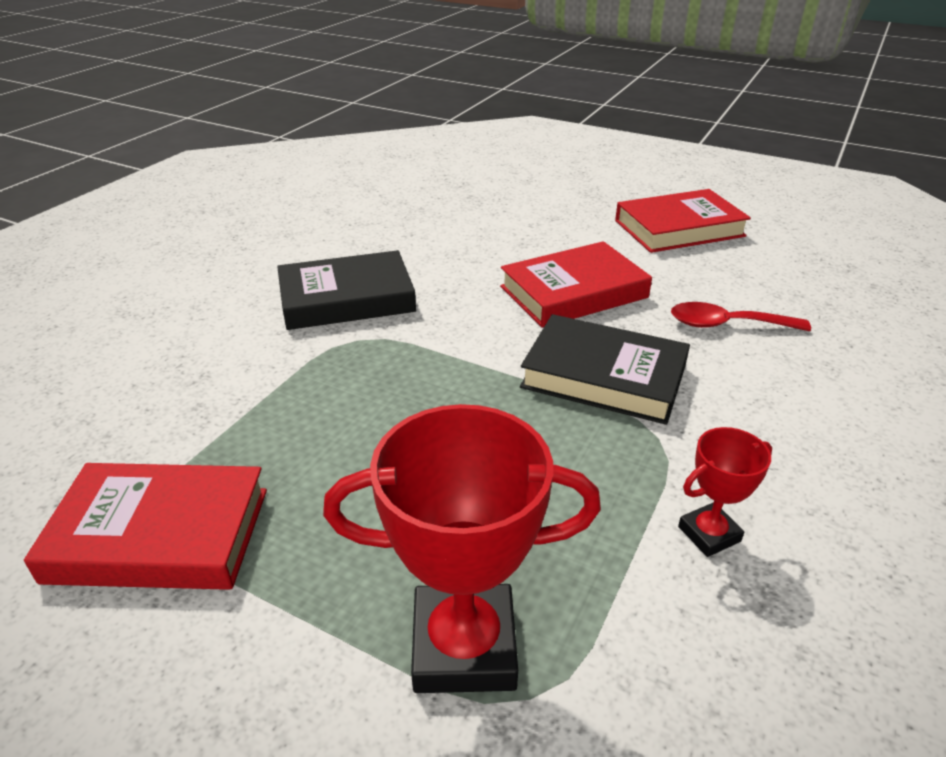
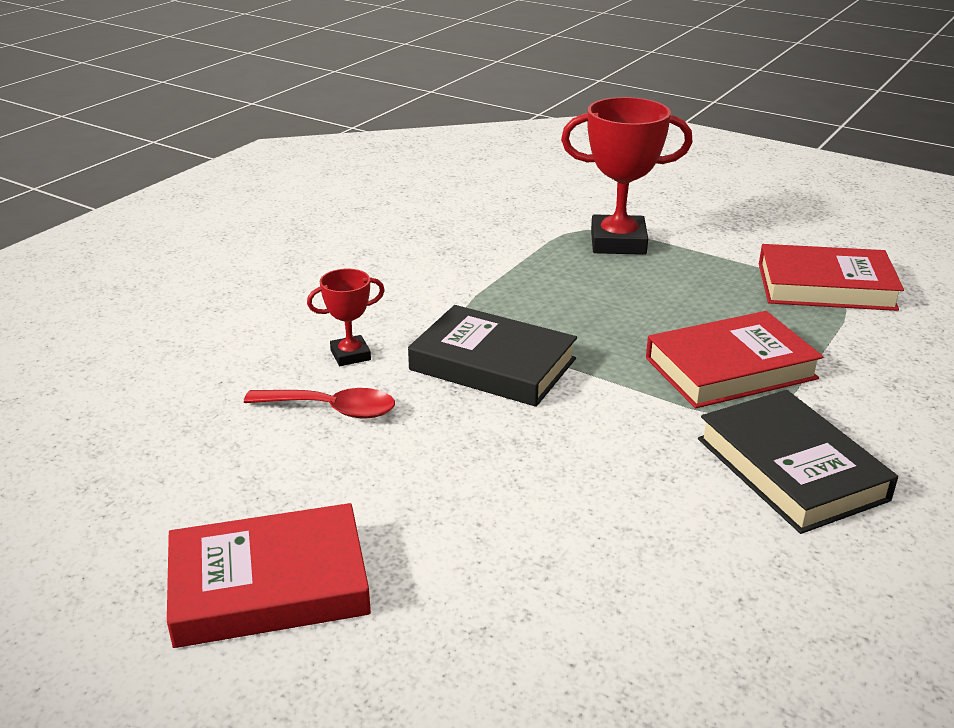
camera: 175 degrees left, 5 degrees down
(346, 298) = (790, 469): black book -> black book turned 75 degrees clockwise
(573, 292) = (493, 463): red book -> red book (730, 368)
(709, 534) = (460, 272): red trophy -> red trophy (350, 355)

